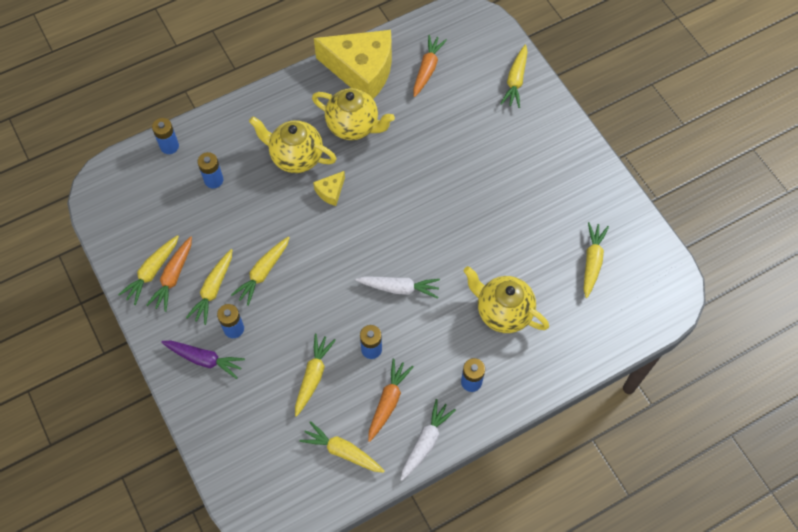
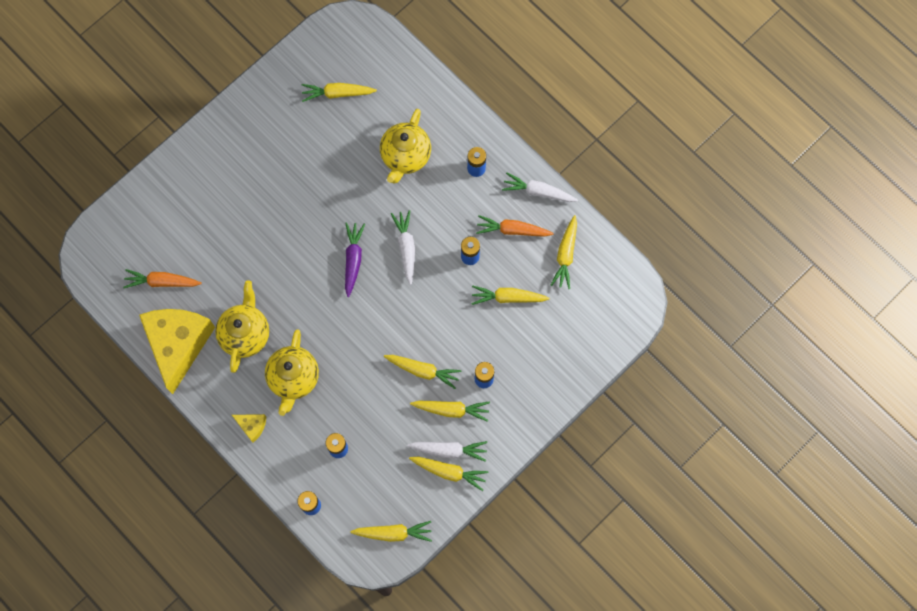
camera: 105 degrees left, 10 degrees up
(173, 277) = (448, 450): orange carrot -> white carrot
(204, 359) = (519, 395): purple carrot -> purple carrot (353, 260)
(330, 192) = (323, 335): yellow cheese -> yellow cheese (252, 426)
(515, 80) = (157, 196): yellow carrot -> yellow carrot (393, 533)

